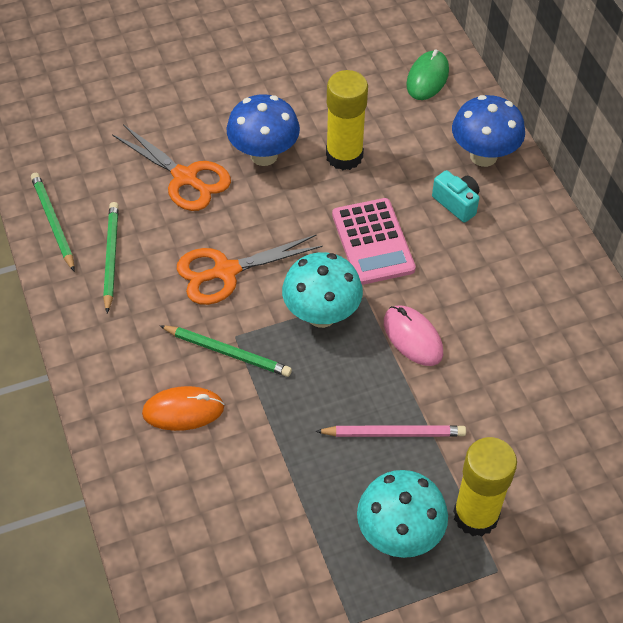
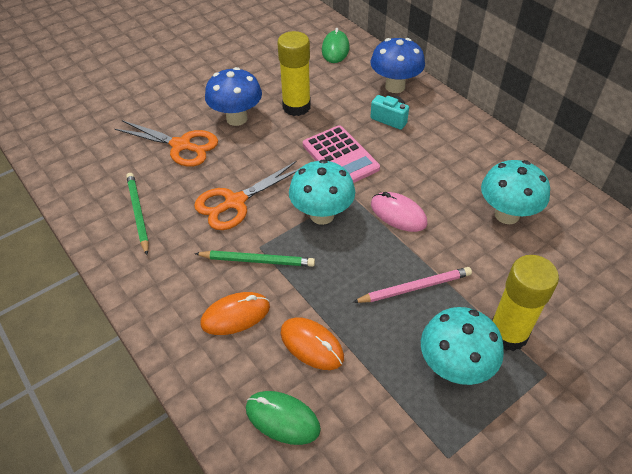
camera: 15 degrees left, 5 degrees down
(53, 222) = (83, 199): green pencil -> none
(196, 535) = (282, 418): none -> green mouse
(254, 467) = (311, 345): none -> orange mouse
(544, 373) = (507, 215): none -> turquoise mushroom

